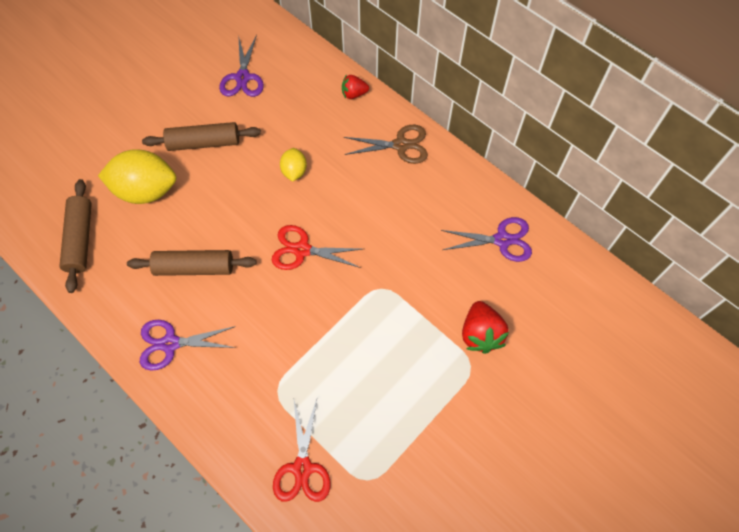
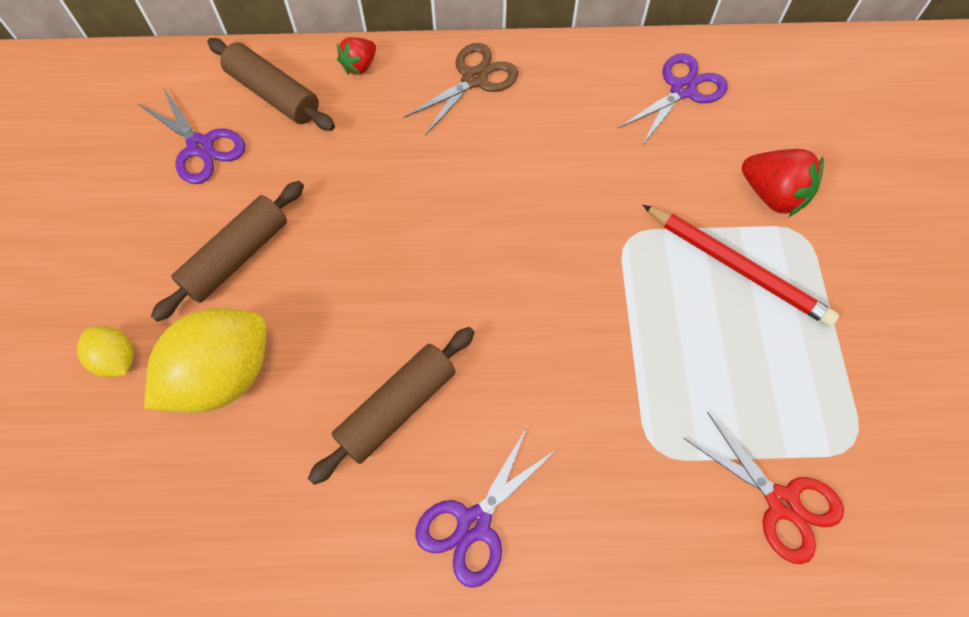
camera: 45 degrees left, 0 degrees up
(80, 239) = (198, 516): brown rolling pin -> brown rolling pin (273, 94)
(294, 171) = (389, 198): yellow lemon -> yellow lemon (117, 360)
(301, 250) = (499, 274): red scissors -> none
(416, 350) = (737, 267): none -> red pencil

